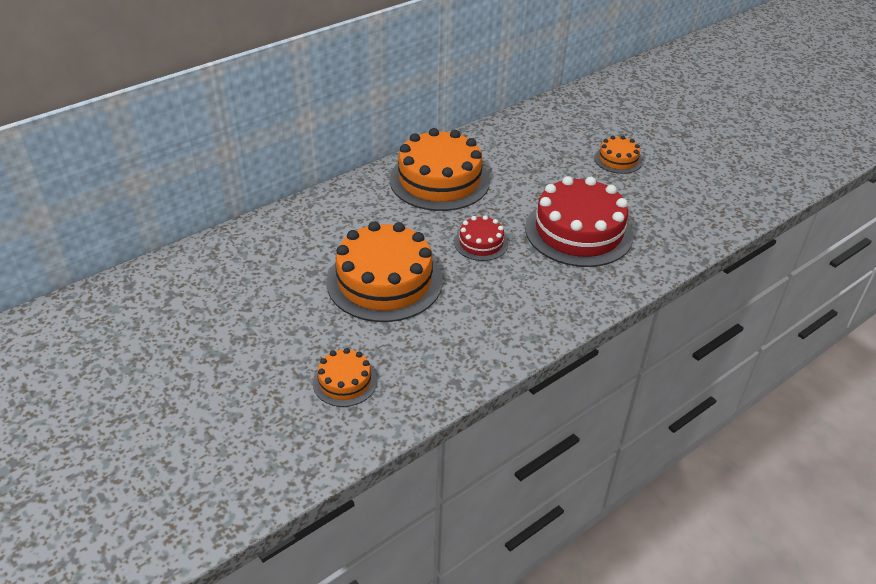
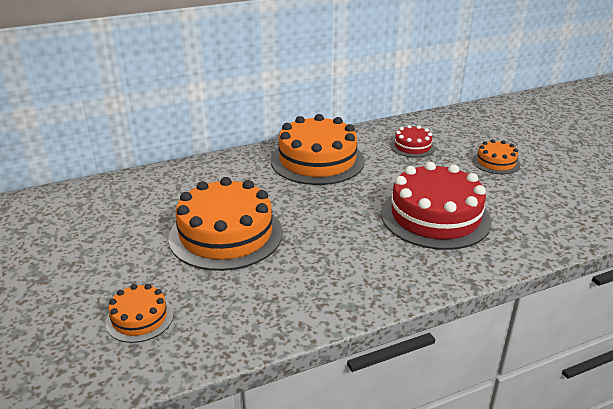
camera: 15 degrees right, 10 degrees down
(481, 243) = (333, 214): red cake -> red cake (412, 147)

